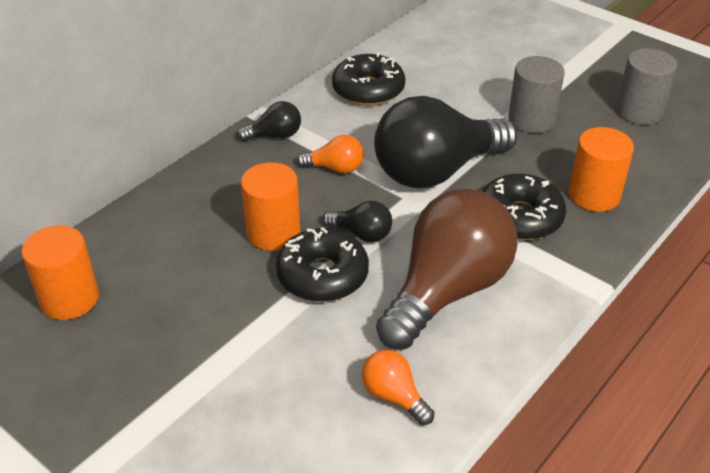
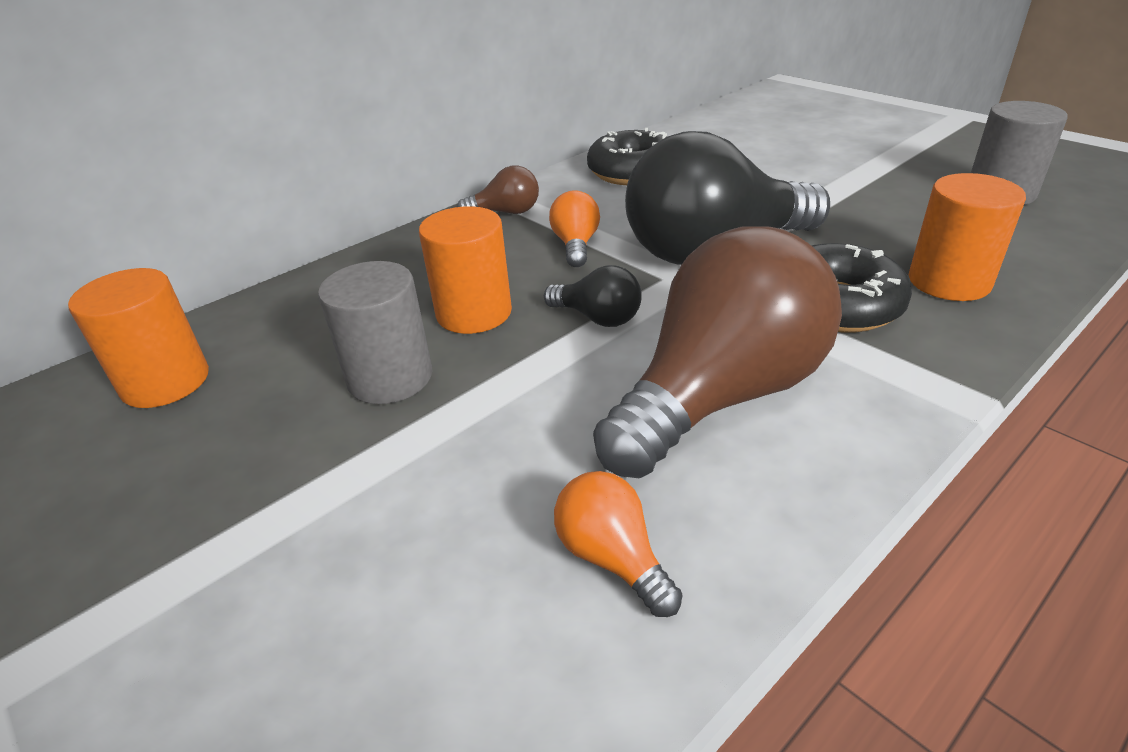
camera: 10 degrees right, 5 degrees down
(275, 135) = (506, 212): black light bulb -> brown light bulb
(322, 275) = (530, 367): black donut -> none
(335, 168) = (576, 245): orange light bulb -> orange light bulb turned 105 degrees counterclockwise
(531, 120) = (847, 200): grey cylinder -> grey cylinder (390, 377)

